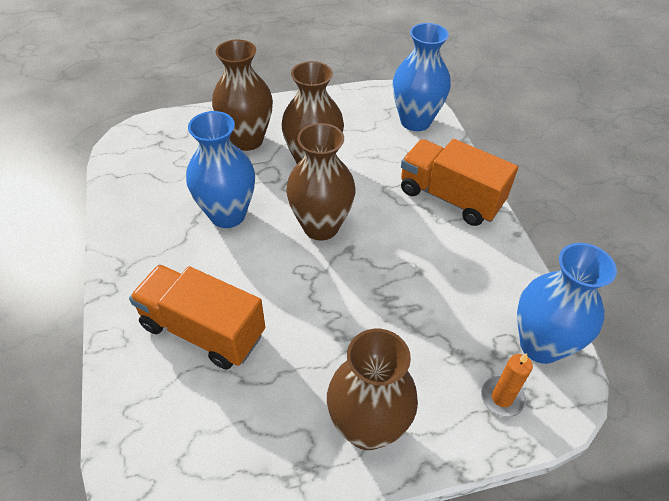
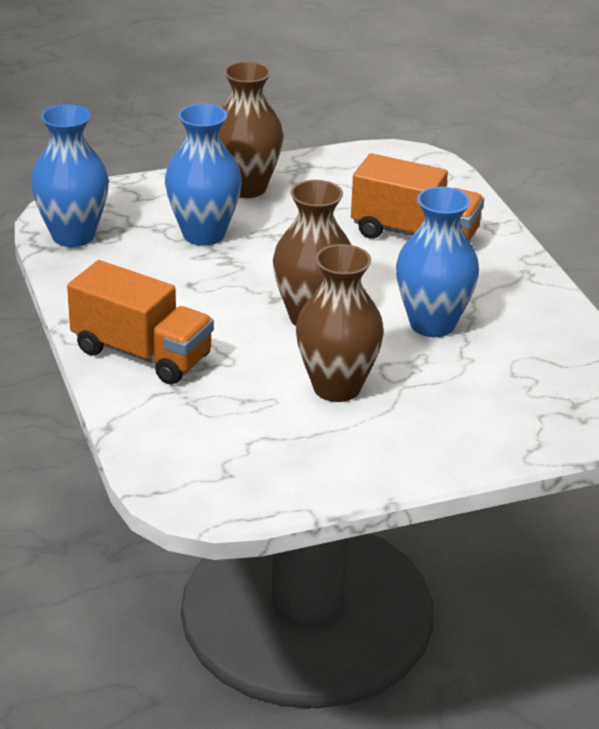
camera: 175 degrees right, 15 degrees down
(247, 140) = (444, 413): brown vase -> none
(415, 121) = (180, 455): blue vase -> blue vase (203, 234)
(502, 398) = (123, 205): orange candle -> none

